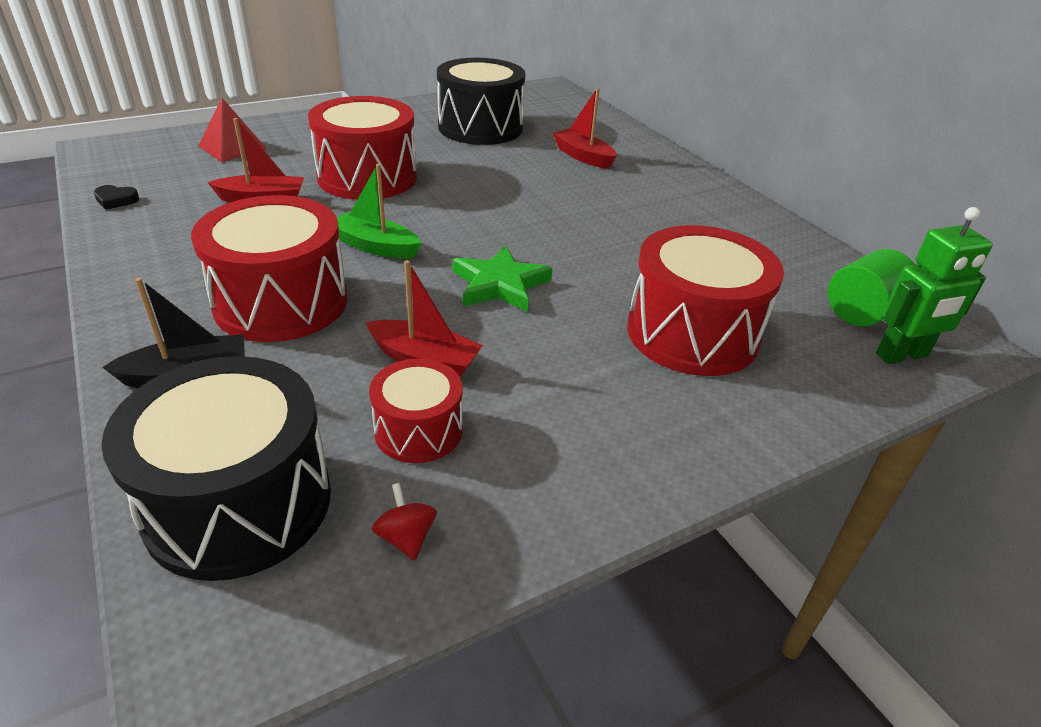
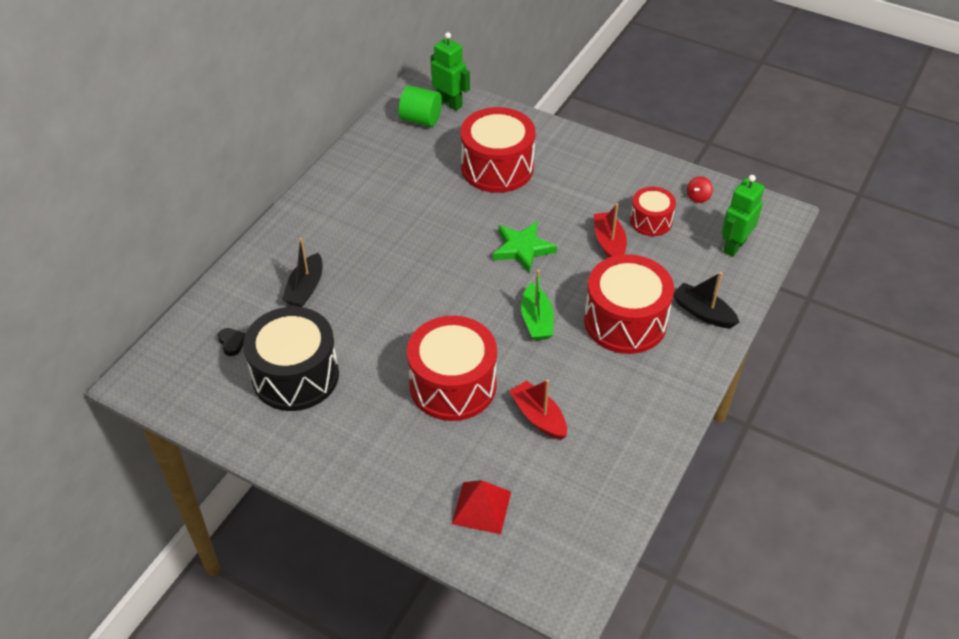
camera: 120 degrees left, 10 degrees up
(116, 200) = (619, 496): black heart -> black heart (232, 343)
(239, 503) = (734, 246): black drum -> green robot
(583, 156) = (305, 288): red boat -> black boat

